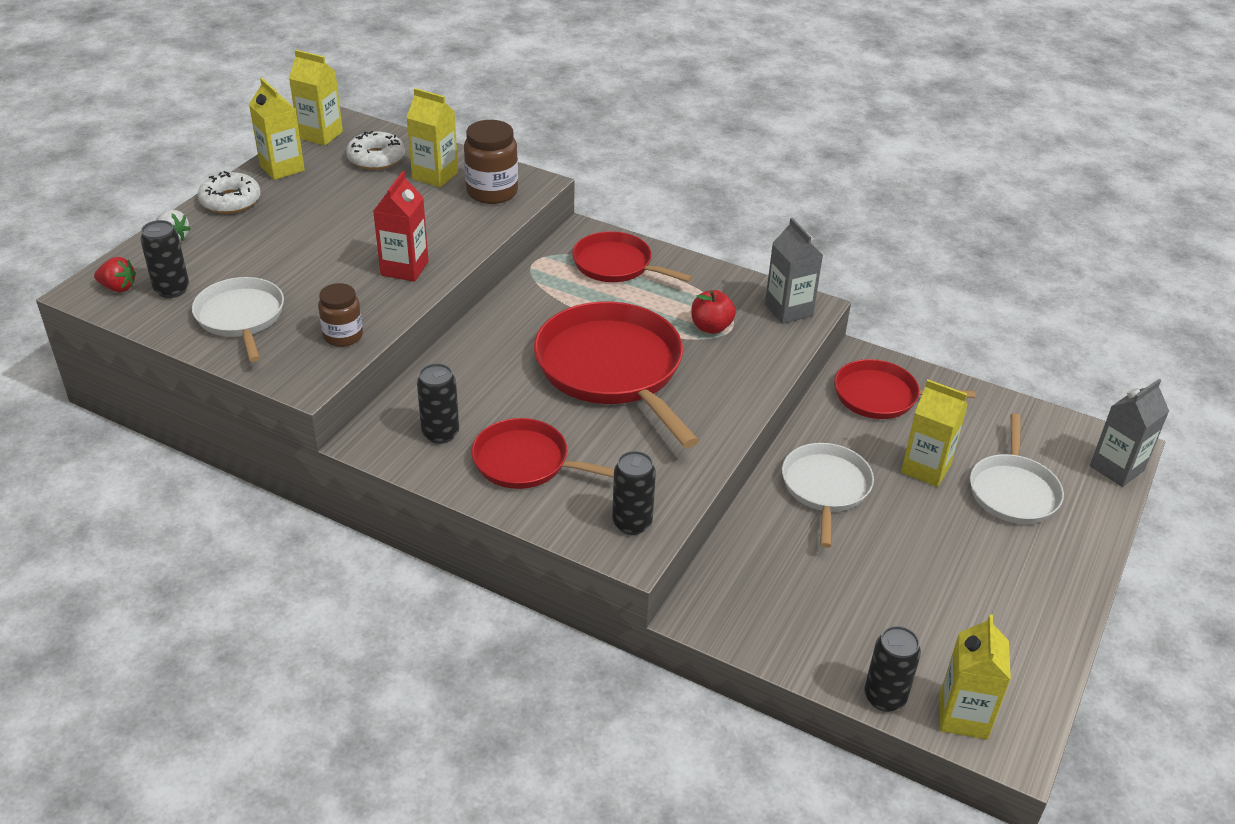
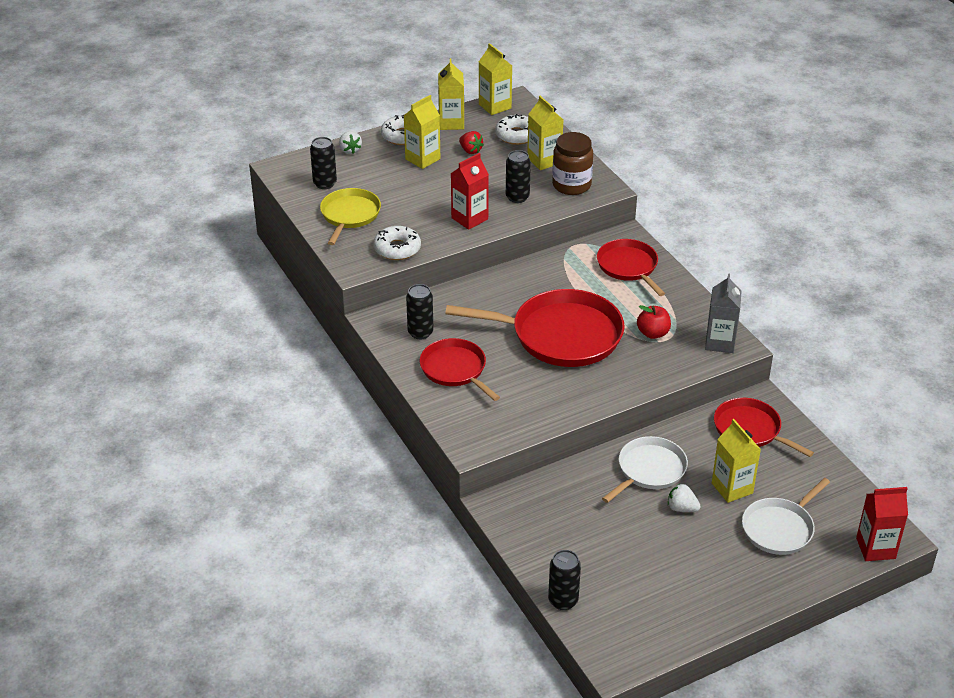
camera: 35 degrees right, 0 degrees up
(118, 288) = (297, 171): red strawberry -> red strawberry (470, 150)
(241, 317) = (349, 215): white pan -> yellow pan
(343, 336) = (397, 249): brown jar -> white donut
(613, 369) = (560, 335): red pan -> red pan turned 90 degrees clockwise
(632, 523) = (485, 431): black can -> black can (517, 197)
(899, 516) = (681, 508): none -> white strawberry
(963, 716) = (601, 633): yellow carton -> yellow carton (422, 159)
(1116, 468) = (875, 548): grey carton -> red carton

